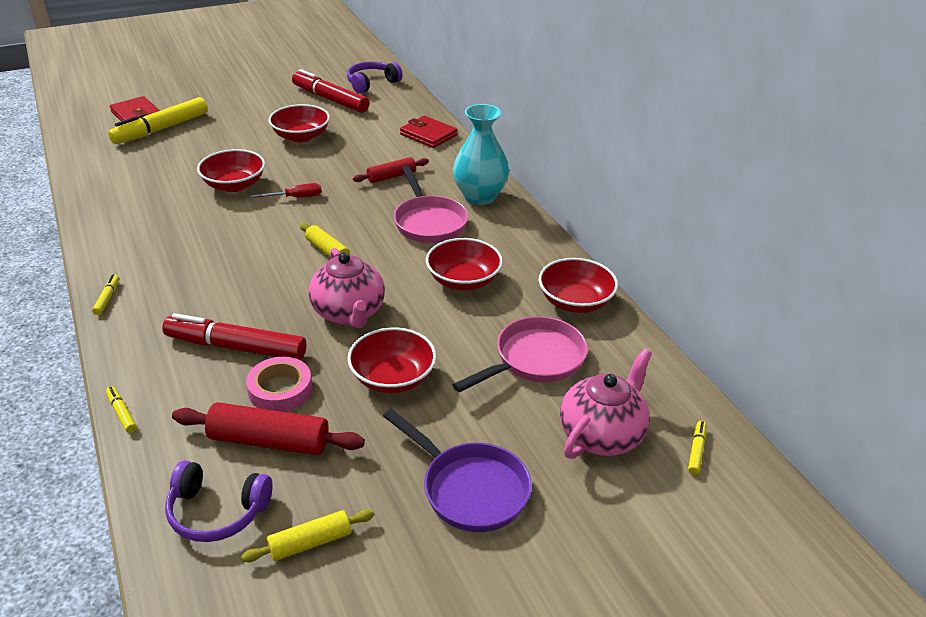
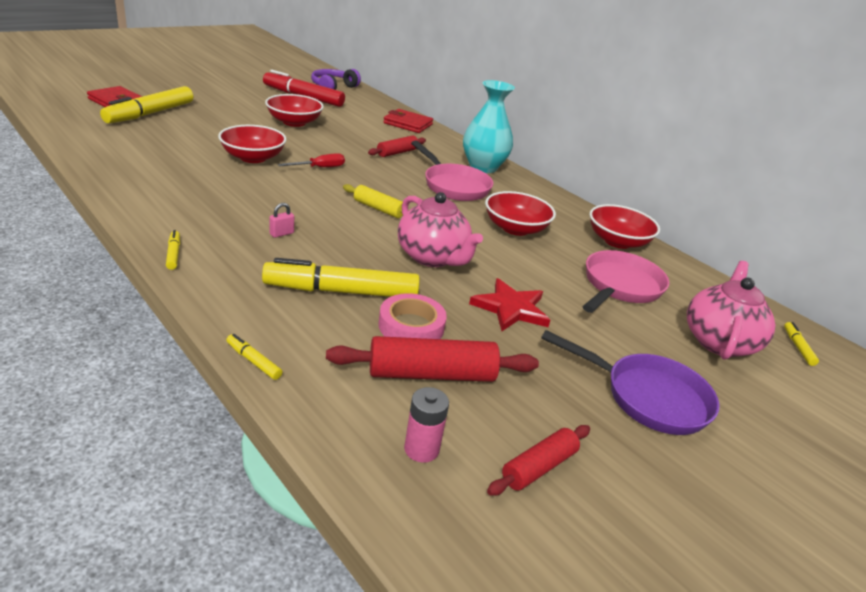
camera: 20 degrees left, 5 degrees down
(215, 279) = (281, 234): none -> pink padlock
(217, 511) = (421, 449): purple headphones -> pink battery
(236, 347) = (341, 291): red marker -> yellow marker
(310, 543) = (539, 467): yellow rolling pin -> red rolling pin
(393, 378) = (510, 308): red bowl -> red star

